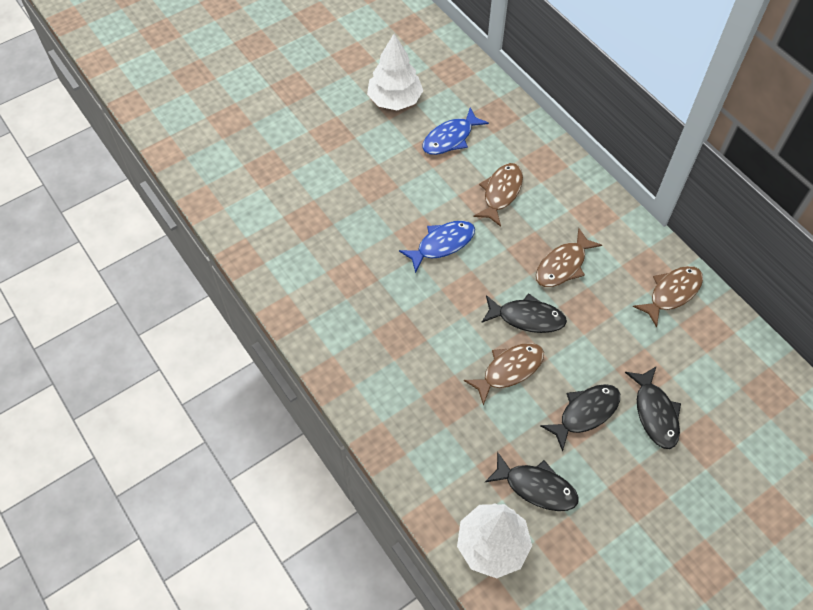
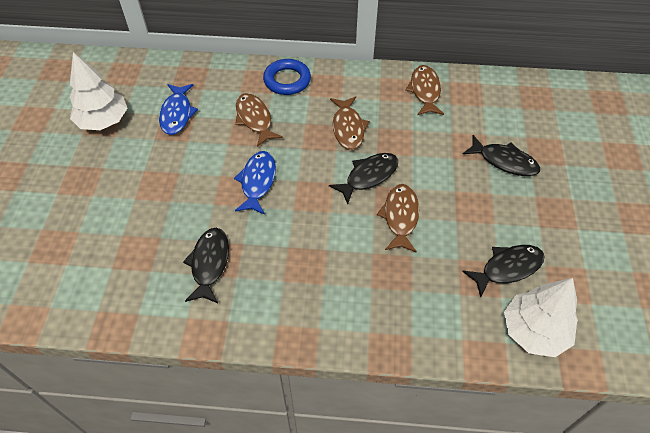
camera: 50 degrees left, 5 degrees down
(567, 182) = (287, 80): none -> blue ring
(585, 413) = (473, 198): black fish -> black fish (209, 263)

